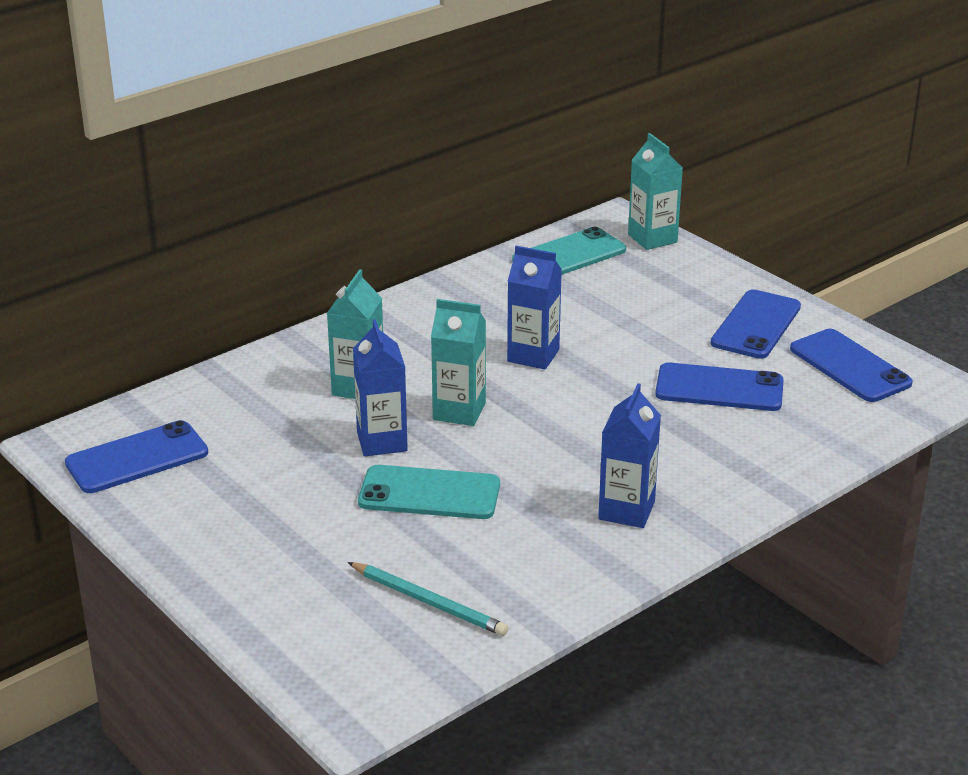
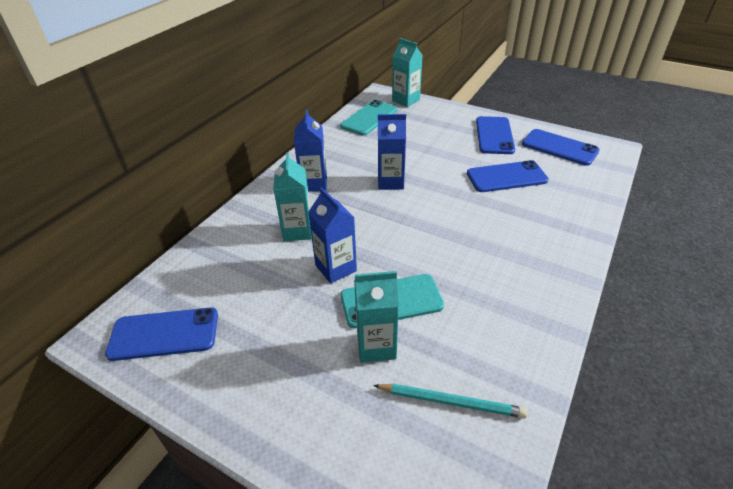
camera: 20 degrees left, 10 degrees up
(137, 458) = (164, 334): blue phone -> blue phone turned 45 degrees clockwise
(459, 411) = (371, 231): turquoise carton -> turquoise carton (376, 346)
(626, 510) = (522, 276): blue carton -> blue carton (314, 184)

